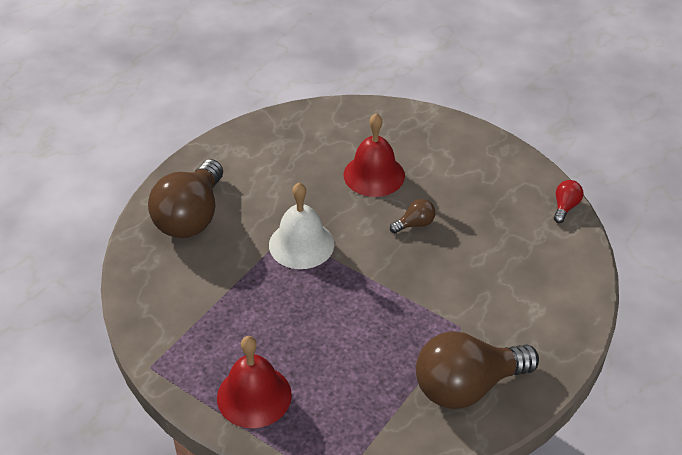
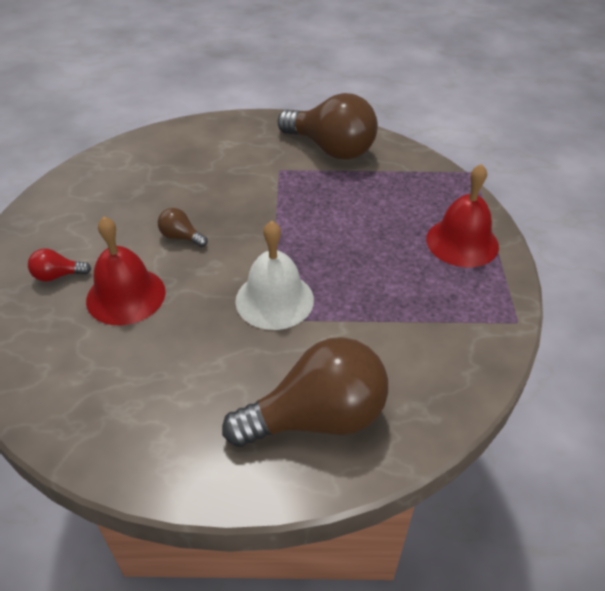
camera: 125 degrees left, 0 degrees up
(565, 207) = (90, 163): red light bulb -> red light bulb (58, 275)

